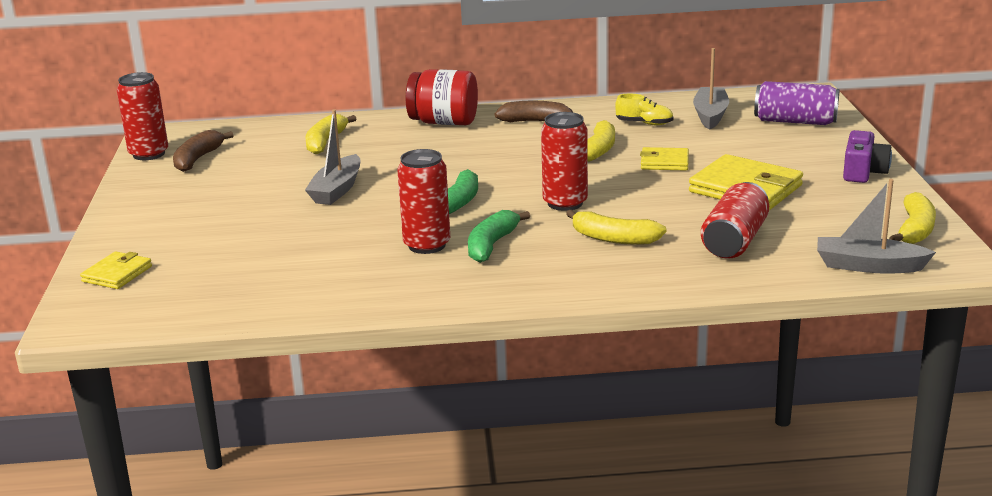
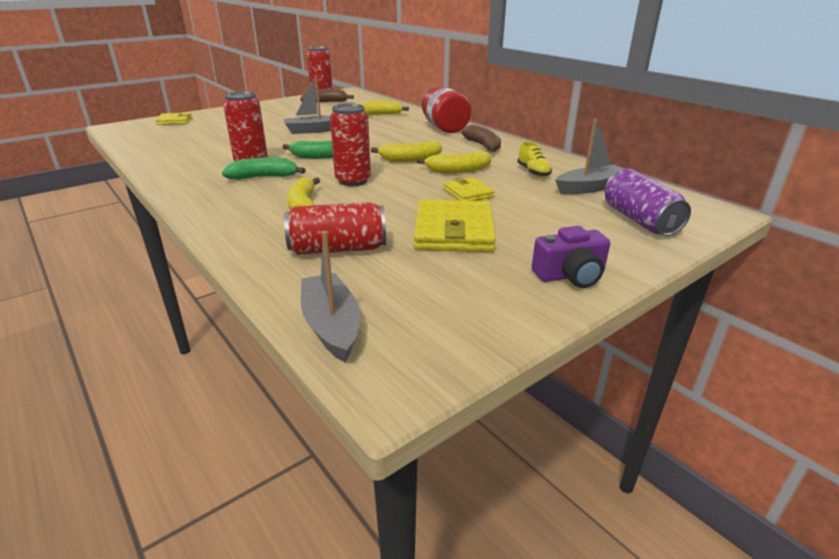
camera: 55 degrees right, 5 degrees up
(915, 230) = (453, 336): yellow banana -> yellow banana (410, 159)

